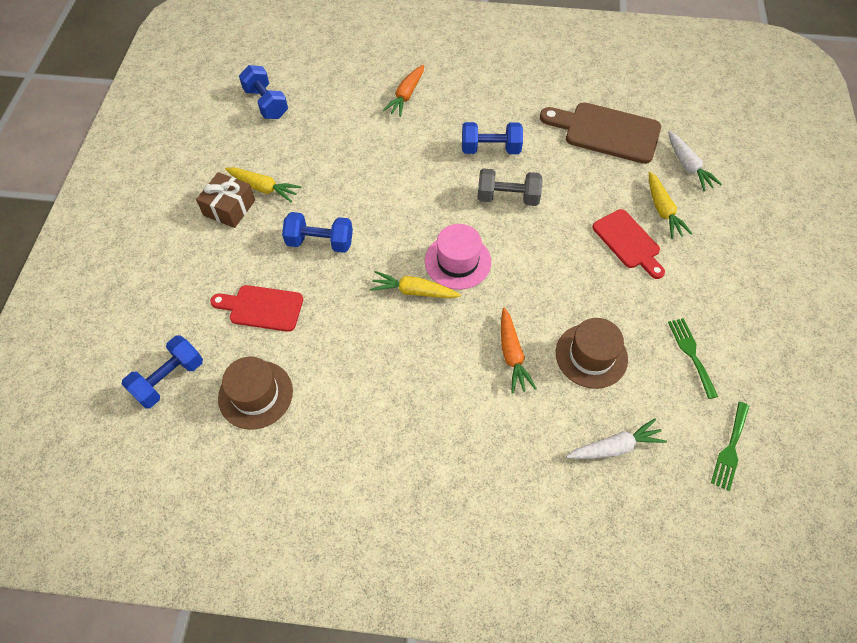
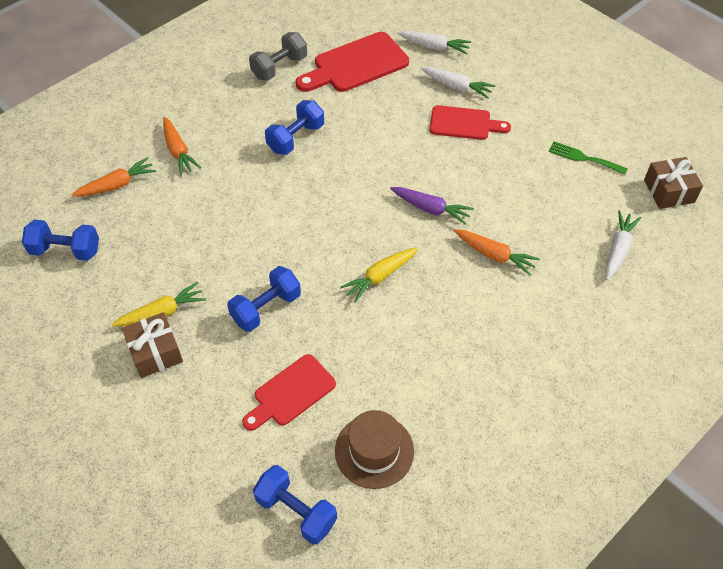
camera: 50 degrees left, 5 degrees down
(169, 379) = (296, 511): blue dumbbell -> blue dumbbell turned 45 degrees counterclockwise
(344, 87) = (117, 185): none -> orange carrot
(457, 261) = (380, 231): pink hat -> none
(507, 197) = (353, 160): grey dumbbell -> grey dumbbell (279, 67)
(513, 279) = (431, 209): none -> purple carrot
(591, 356) = (537, 211): brown hat -> none
(606, 132) = (356, 65): brown cutting board -> red cutting board
(662, 210) = (456, 87): yellow carrot -> white carrot
(730, 449) = (669, 191): green fork -> brown gift

